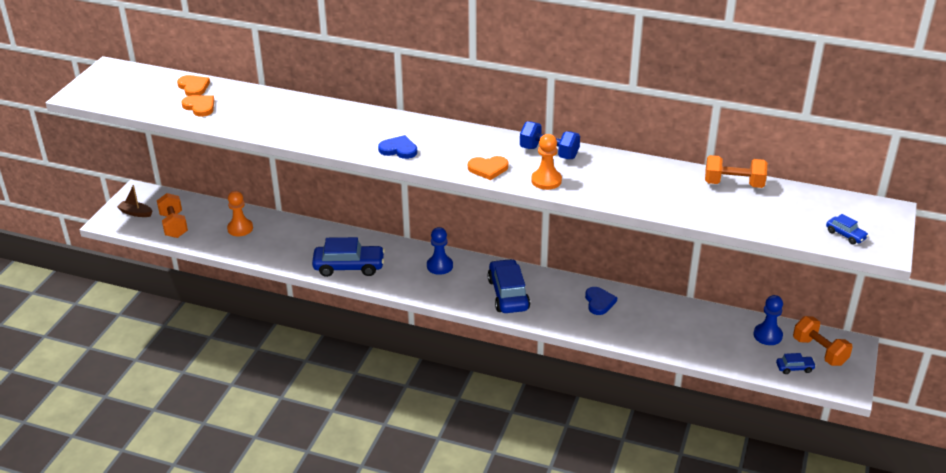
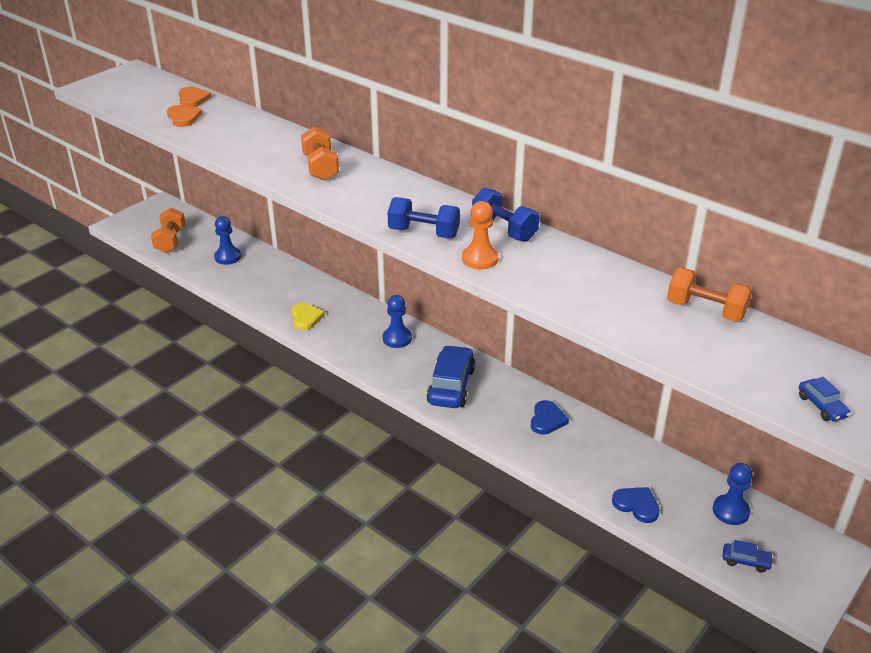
camera: 20 degrees right, 0 degrees up
(136, 213) = (145, 222): brown boat -> none
(240, 228) = (227, 257): orange pawn -> blue pawn
(349, 267) = (306, 318): blue car -> yellow heart
(398, 149) = (343, 194): blue heart -> blue heart (636, 505)
(488, 169) = (424, 233): orange heart -> blue dumbbell
(819, 351) = (789, 549): orange dumbbell -> orange dumbbell (320, 167)

